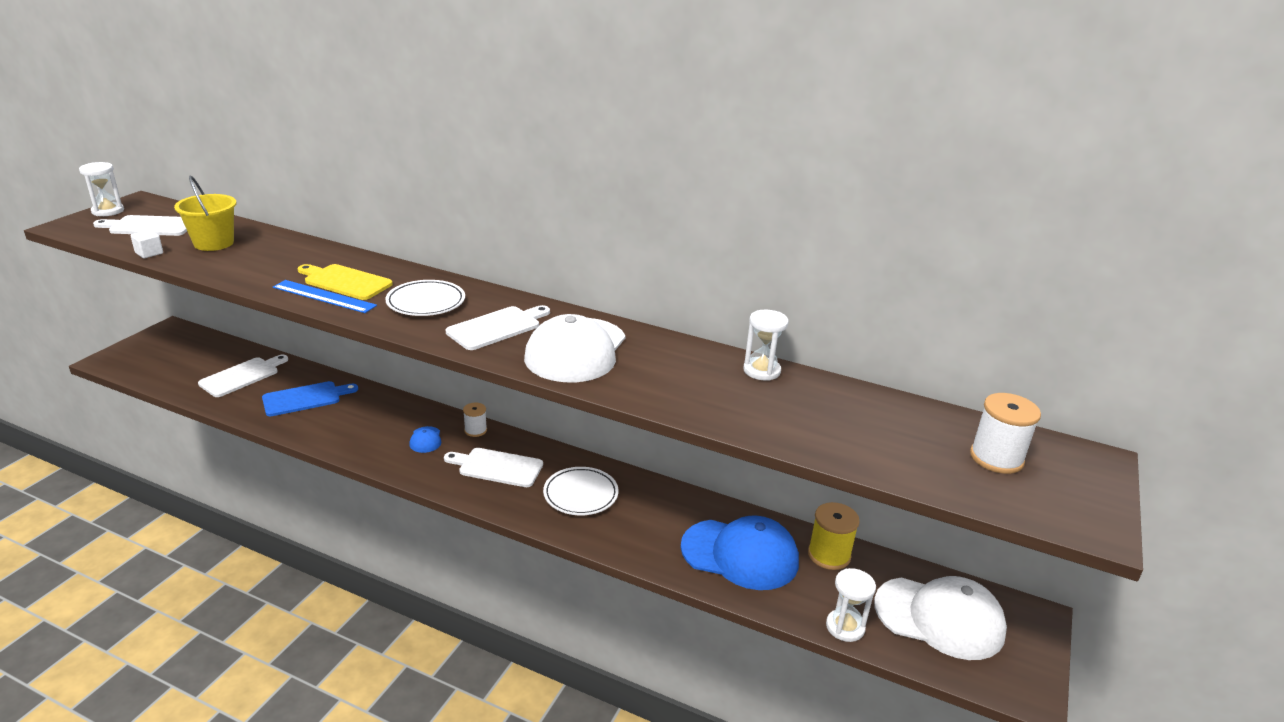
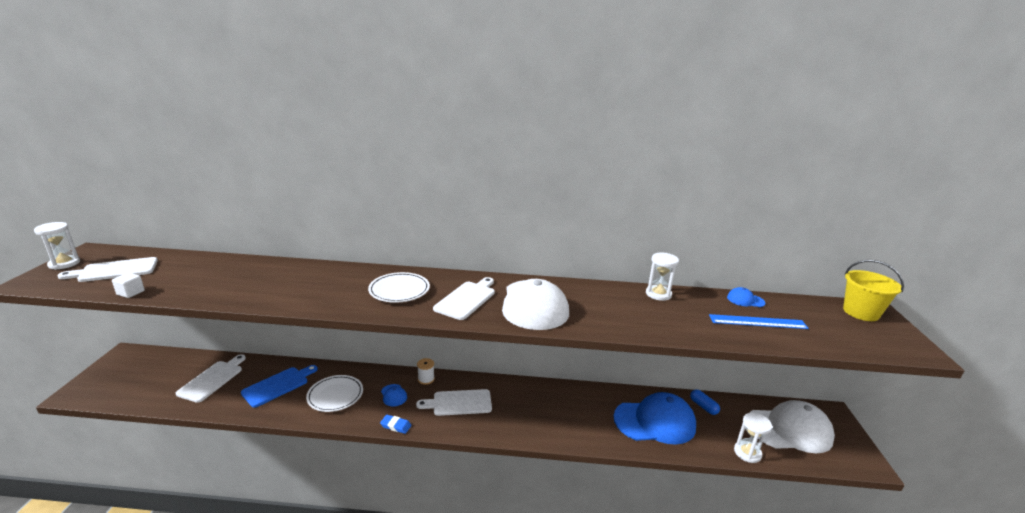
camera: 20 degrees left, 5 degrees down
(214, 243) = (186, 275): yellow bucket -> yellow bucket (861, 312)
(324, 296) = (315, 301): blue ruler -> blue ruler (757, 322)
(345, 282) = (323, 286): yellow cutting board -> none
(407, 474) = (396, 426): none -> blue eraser
(580, 494) = (528, 408): white plate -> white plate (335, 395)
(829, 555) = (703, 407): yellow spool -> blue capsule
(888, 404) = (745, 300): none -> blue cap
(996, 458) = (830, 320): white spool -> none

